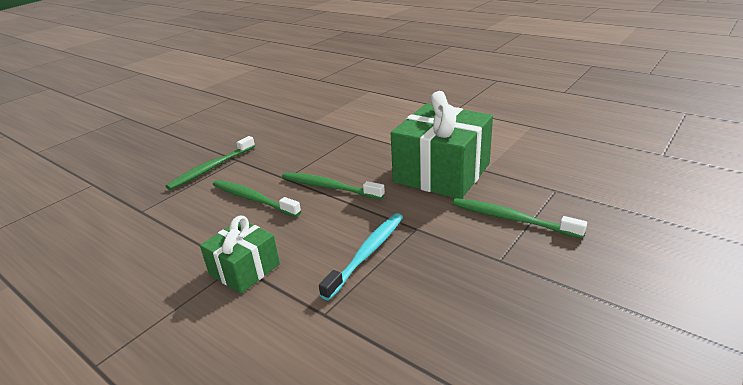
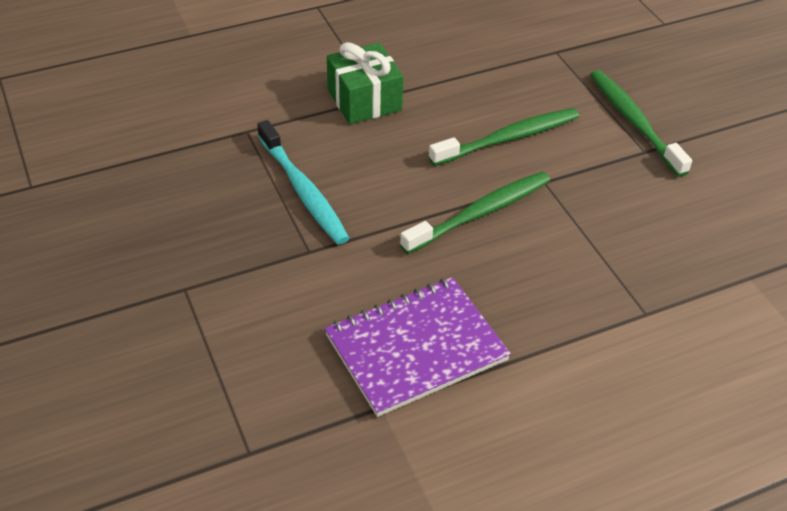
camera: 115 degrees right, 15 degrees up
(441, 173) = (416, 348): green gift -> purple notebook
(512, 219) = (238, 350): green toothbrush -> none

